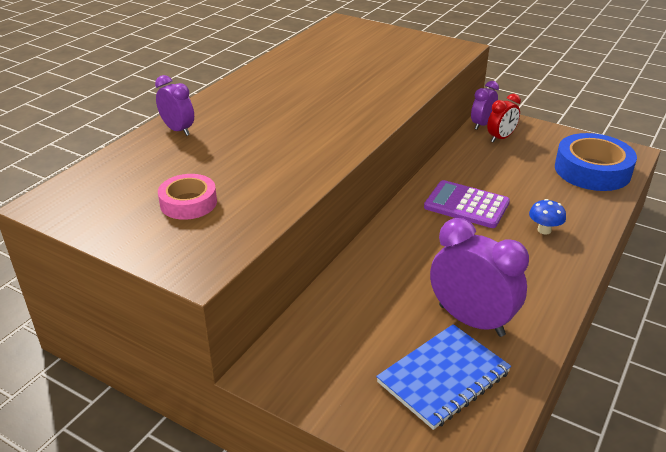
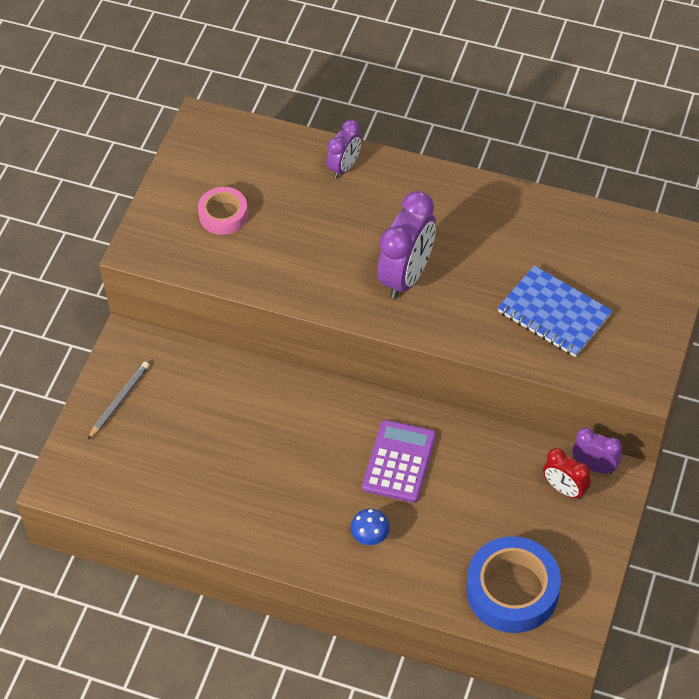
camera: 80 degrees right, 20 degrees up
(350, 389) = (119, 401): none -> grey pencil
(443, 377) = (142, 462): blue notebook -> blue notebook (554, 313)
(471, 320) = (214, 478): purple clock -> purple clock (407, 276)

